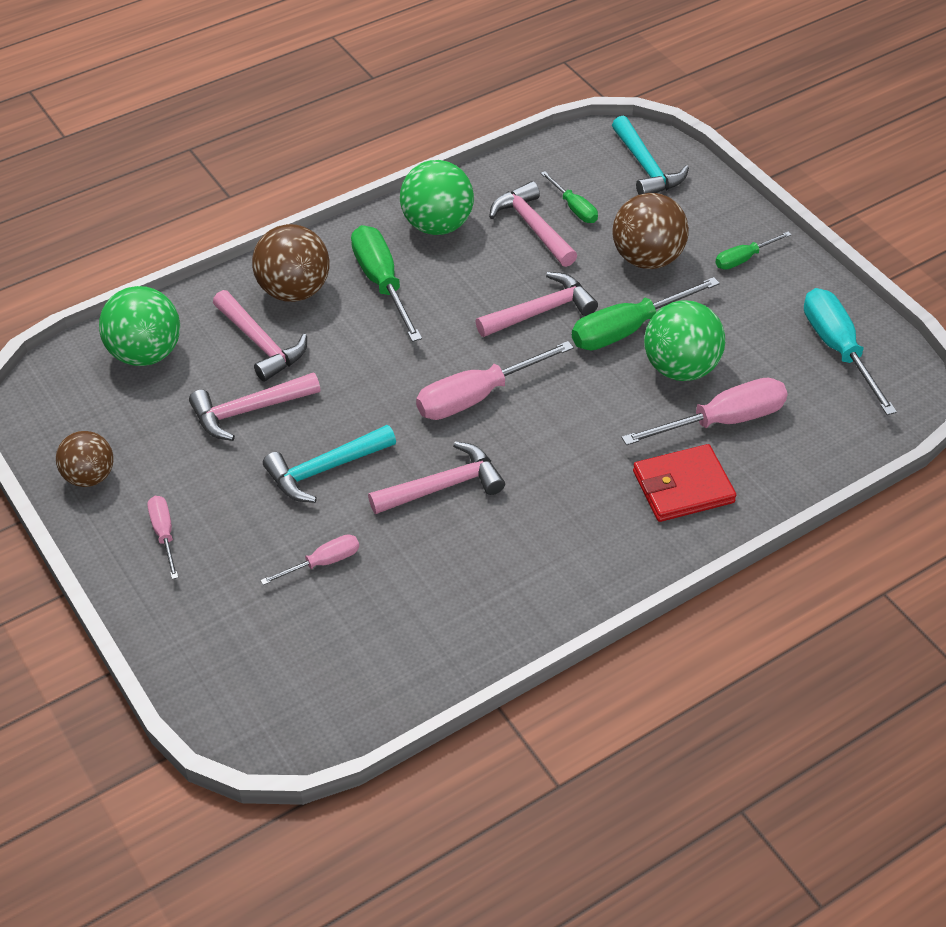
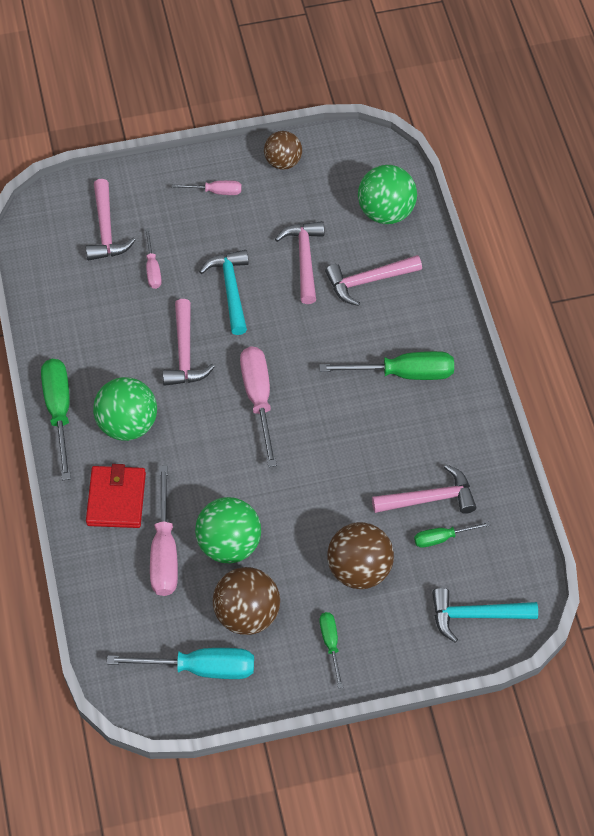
camera: 110 degrees right, 10 degrees up
(294, 291) = (417, 314): brown ball -> brown ball (247, 614)
(437, 225) = (457, 430): green ball -> green ball (127, 424)
(541, 311) = (329, 471): pink hammer -> pink hammer (106, 230)
(628, 329) = (285, 524): green screwdriver -> green screwdriver (59, 412)

